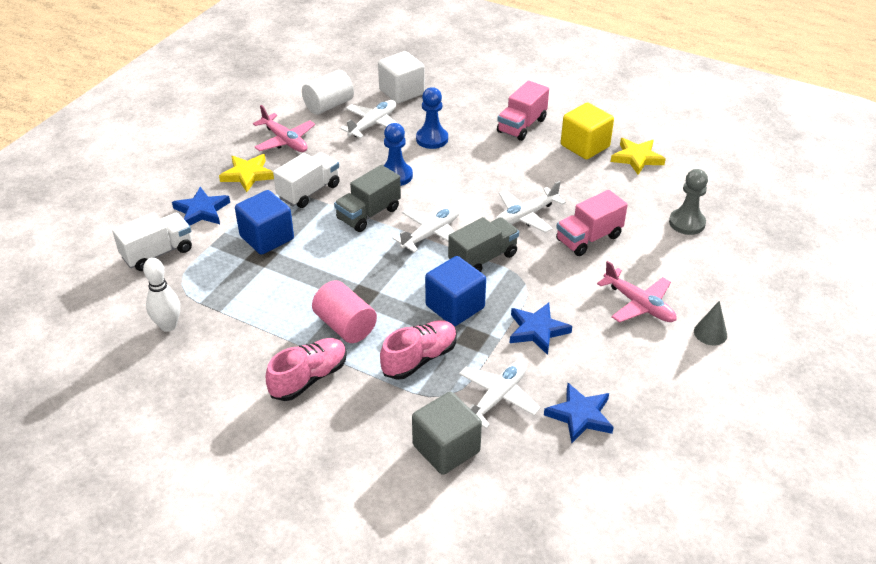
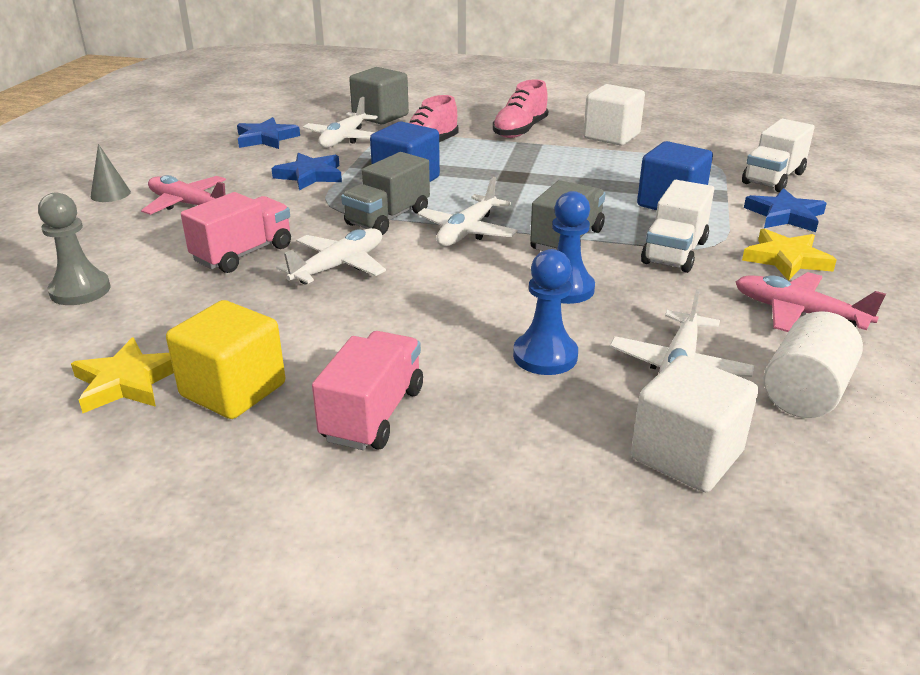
camera: 165 degrees right, 10 degrees down
(168, 326) = (682, 140): white bowling pin -> none
(227, 348) = (611, 136): none -> white cube
(345, 326) = (513, 157): pink cylinder -> none

